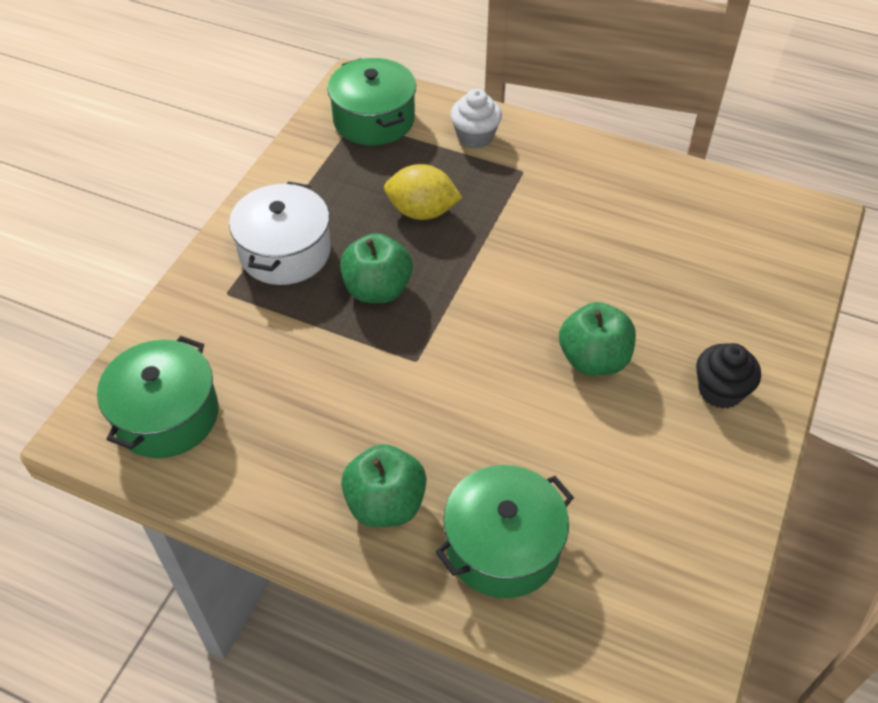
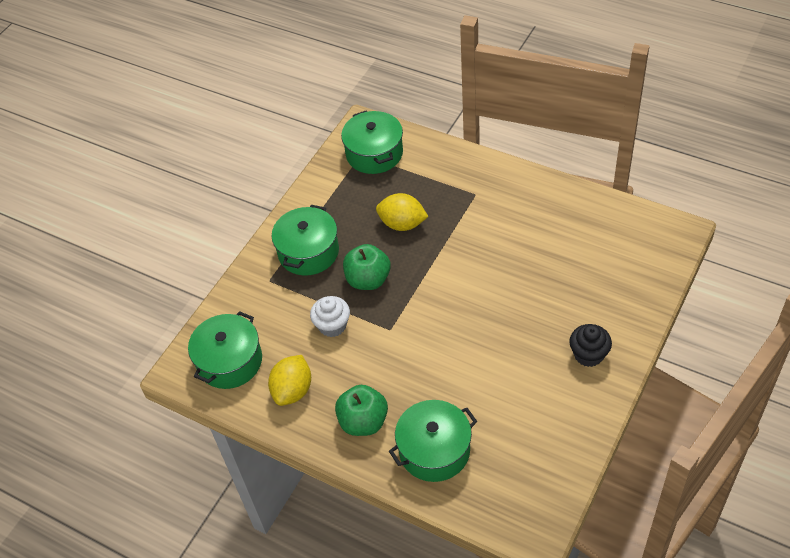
camera: 10 degrees right, 0 degrees up
(269, 458) = (293, 390): none -> yellow lemon
(285, 252) = (308, 252): white pot -> green pot
(475, 136) = (444, 167): white cupcake -> white cupcake (332, 325)
(593, 359) = (507, 331): green apple -> none

